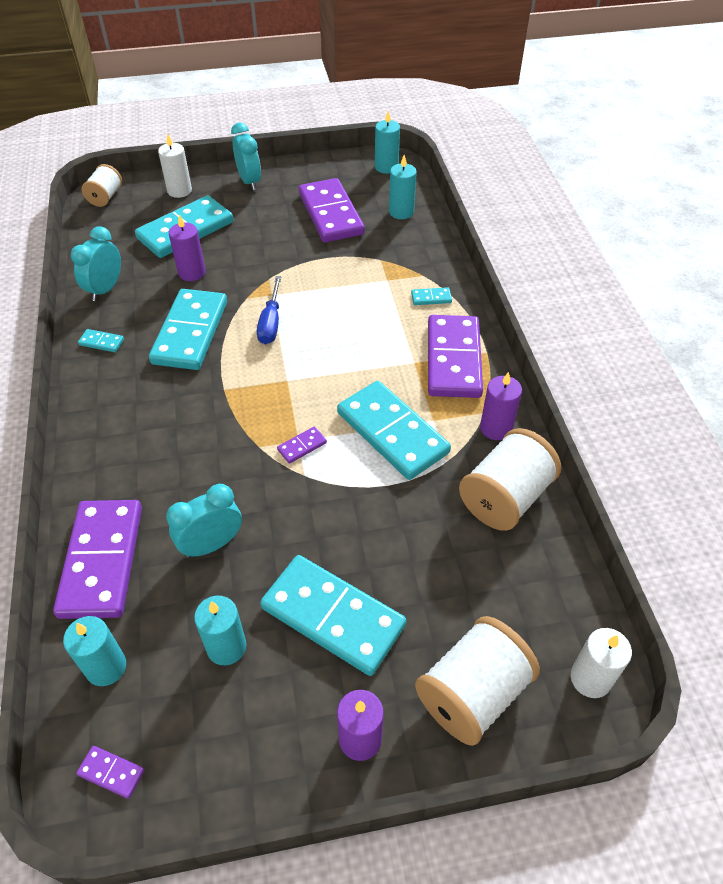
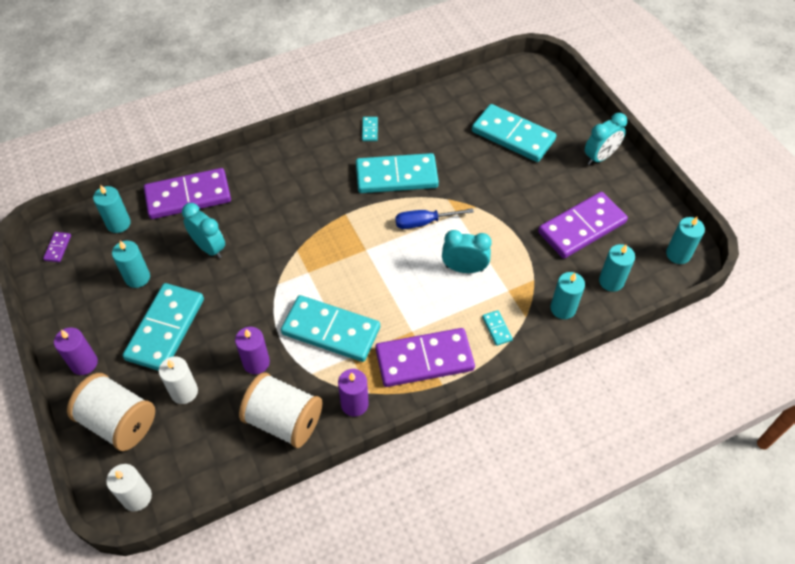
camera: 75 degrees right, 5 degrees up
(105, 197) = (532, 73): white spool -> none
(105, 289) = (424, 112): turquoise clock -> turquoise clock (464, 268)
(179, 191) = (563, 115): white candle -> white candle (184, 392)
(192, 272) = (463, 156): purple candle -> purple candle (256, 362)
(302, 446) = (303, 276): purple domino -> none
(392, 432) = (331, 331): turquoise domino -> turquoise domino turned 75 degrees clockwise
(421, 249) = (563, 308): none -> turquoise candle

